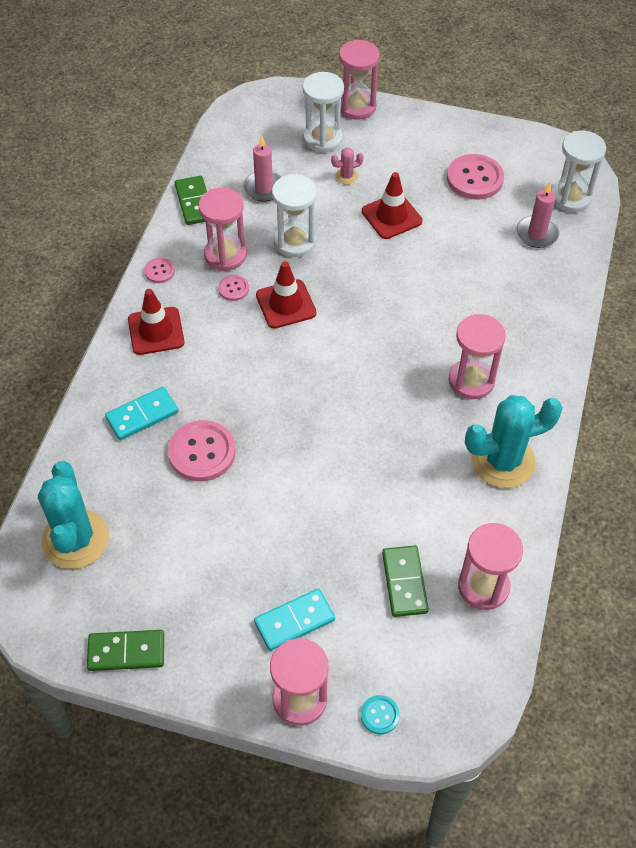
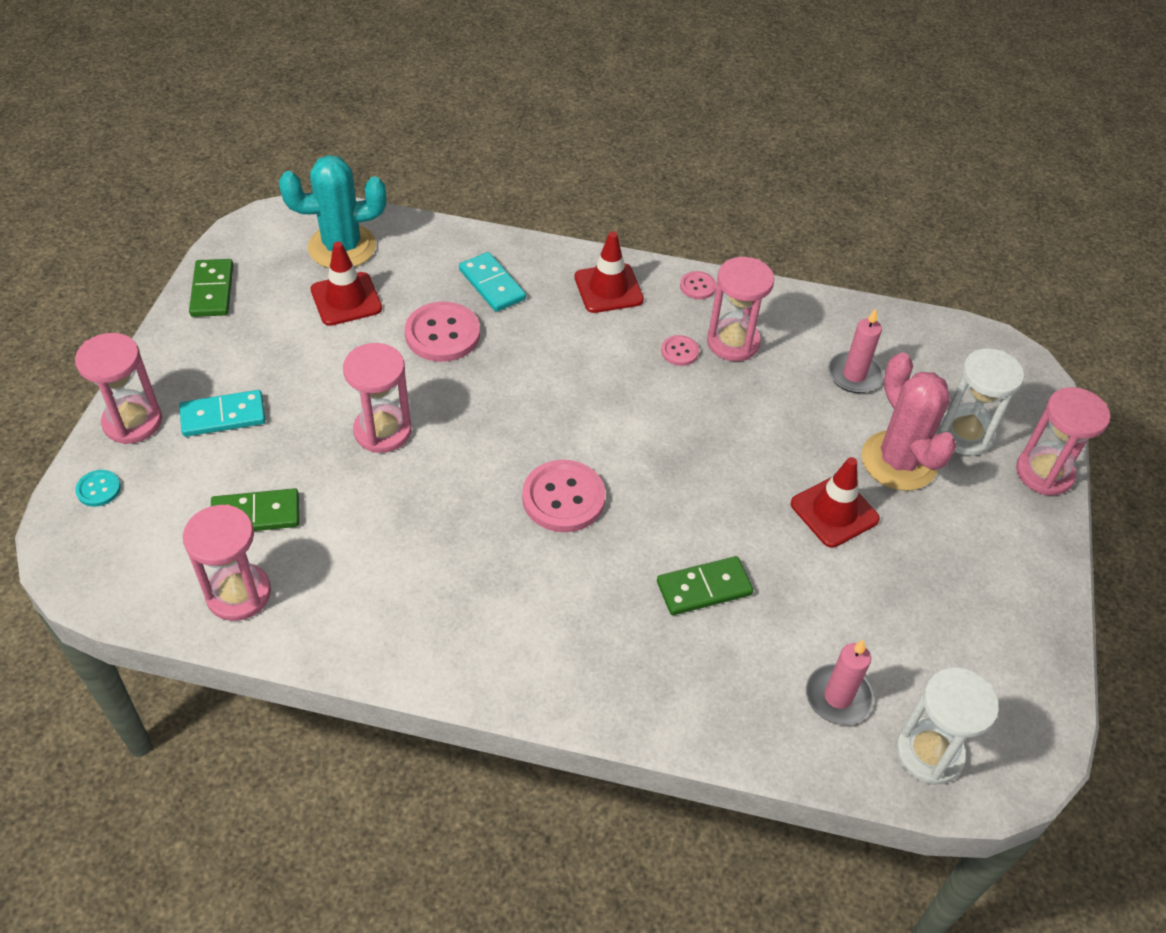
camera: 85 degrees right, 5 degrees down
(194, 202) = (813, 311): green domino -> green domino (704, 588)
(286, 304) = (661, 401): red traffic cone -> red traffic cone (346, 299)
(294, 241) = (767, 407): white hourglass -> none
(294, 621) = (223, 416): turquoise domino -> turquoise domino turned 75 degrees counterclockwise
(346, 176) = (899, 461): pink cactus -> pink cactus, size x2.37
(471, 381) = (550, 595): pink hourglass -> pink hourglass (382, 431)
(474, 178) = (936, 618): pink button -> pink button (563, 498)
(503, 461) = (420, 625): turquoise cactus -> none

